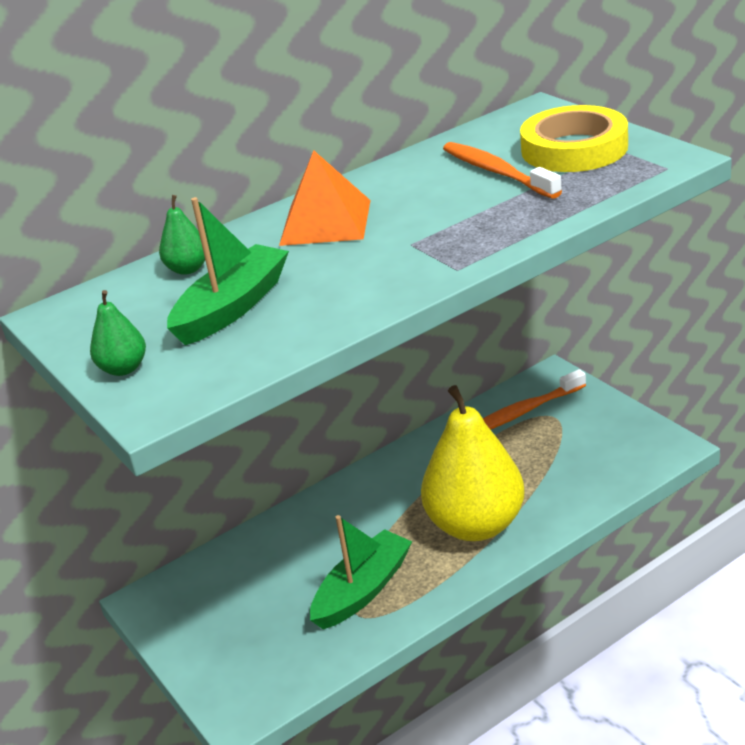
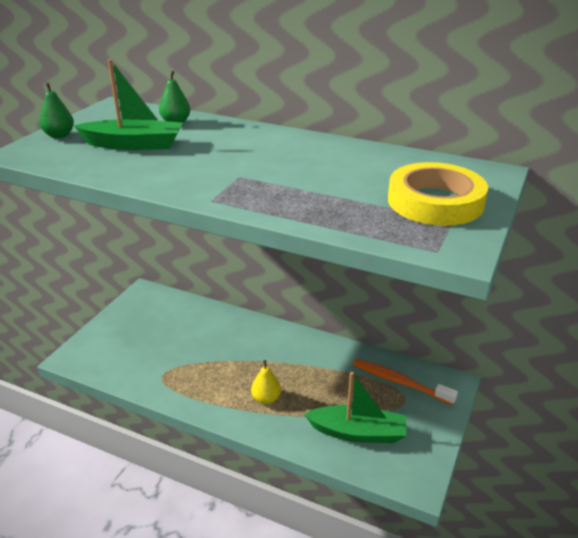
camera: 55 degrees right, 0 degrees up
(325, 222) = (254, 143): orange pyramid -> none
(363, 590) = (183, 369): green boat -> green boat (358, 432)
(476, 525) = (266, 399): yellow pear -> yellow pear, size x0.41
(497, 172) = (368, 181): orange toothbrush -> none

